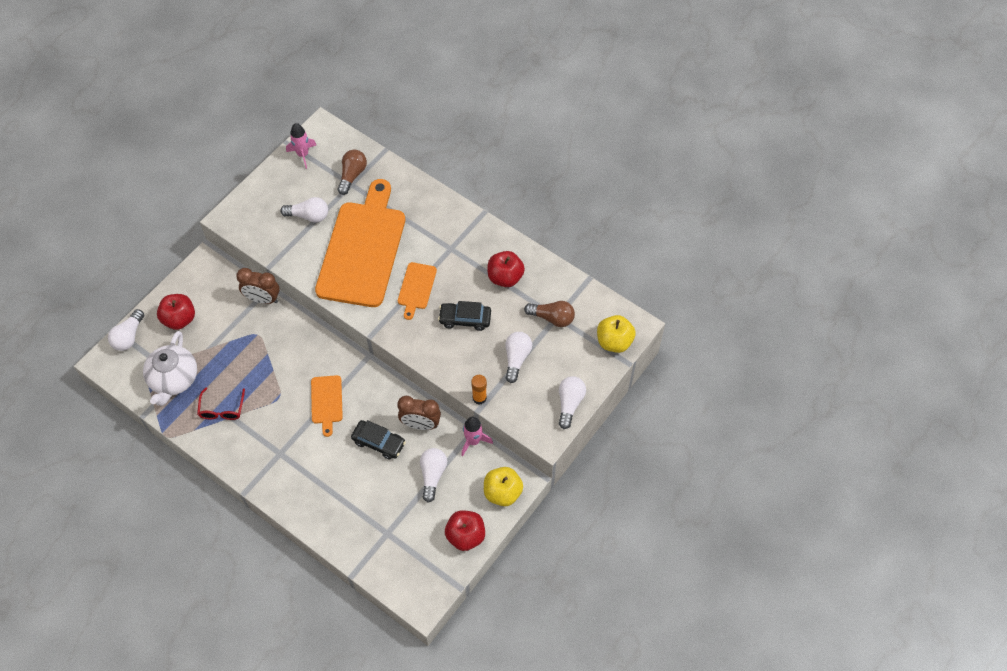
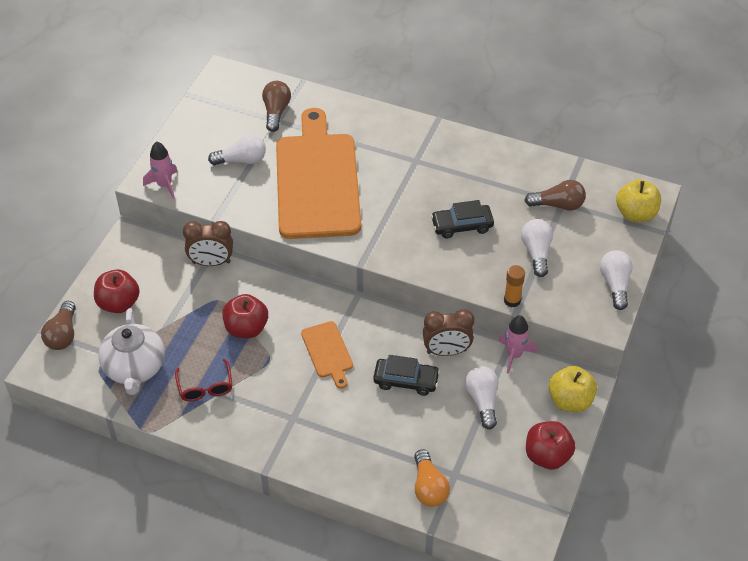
camera: 15 degrees left, 10 degrees down
(129, 336) = (63, 334): white light bulb -> brown light bulb
(303, 154) = (211, 102): pink rocket -> pink rocket (164, 185)
(363, 538) = (428, 487): none -> orange light bulb
(416, 288) = (394, 206): orange cutting board -> none
(505, 277) = (489, 176): red apple -> red apple (246, 328)

